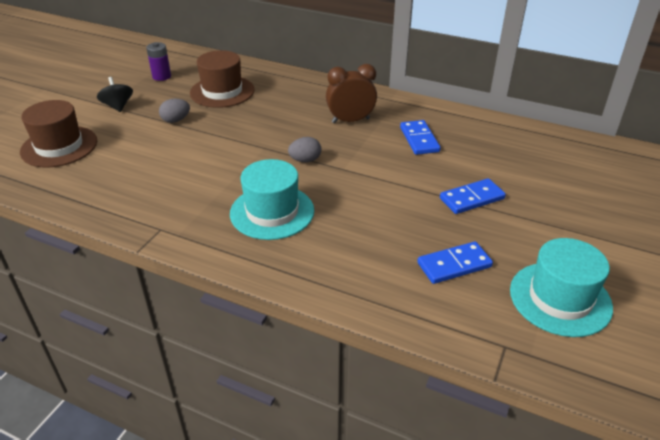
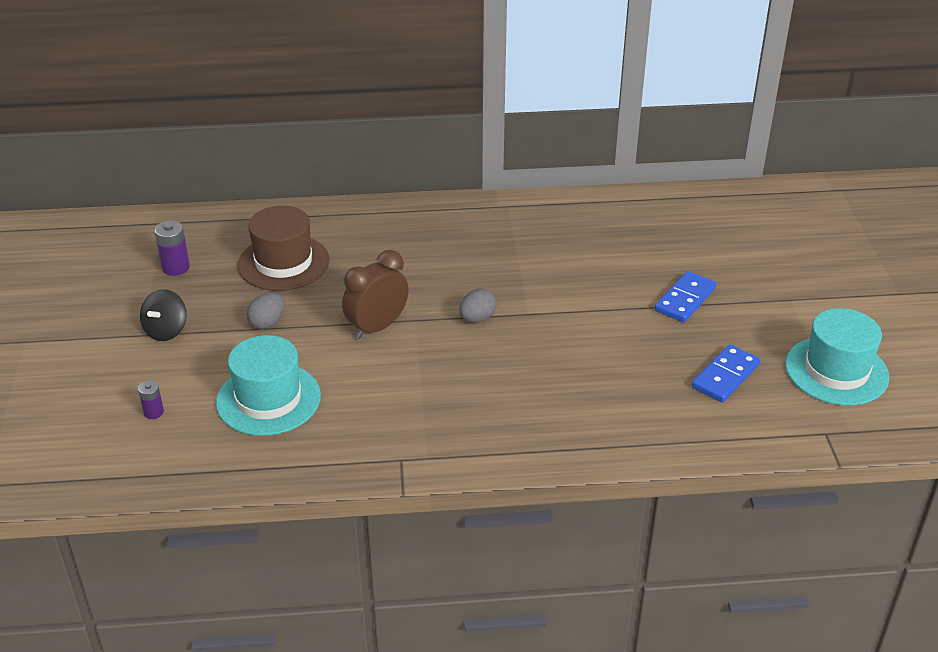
camera: 30 degrees left, 0 degrees up
(59, 146) = (153, 412): brown hat -> purple battery
(118, 106) = (166, 330): black spinning top -> black spinning top turned 105 degrees counterclockwise
(272, 212) = (501, 392): turquoise hat -> turquoise hat (268, 399)
(350, 120) = (480, 250): brown clock -> brown clock (377, 327)
(419, 139) = (576, 248): blue domino -> none

